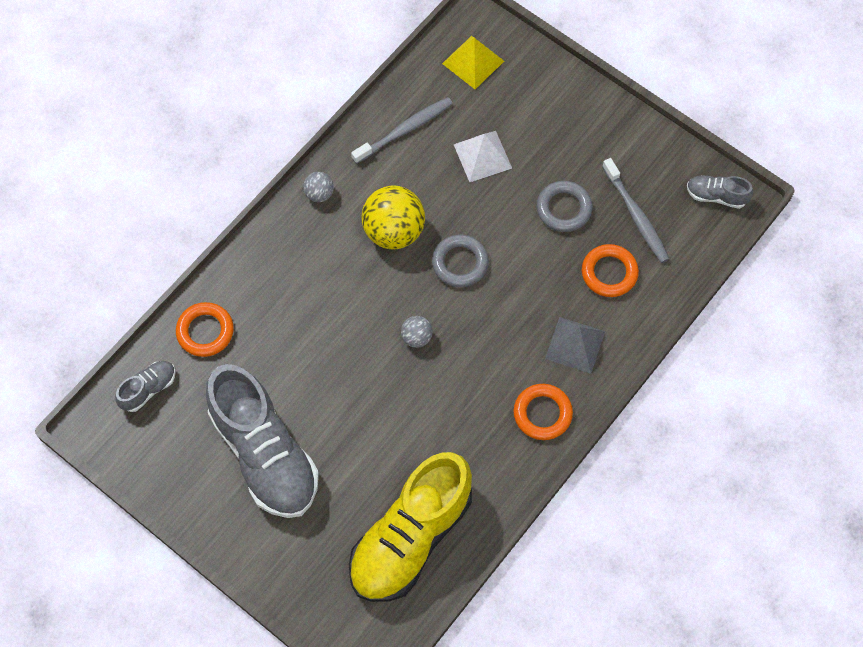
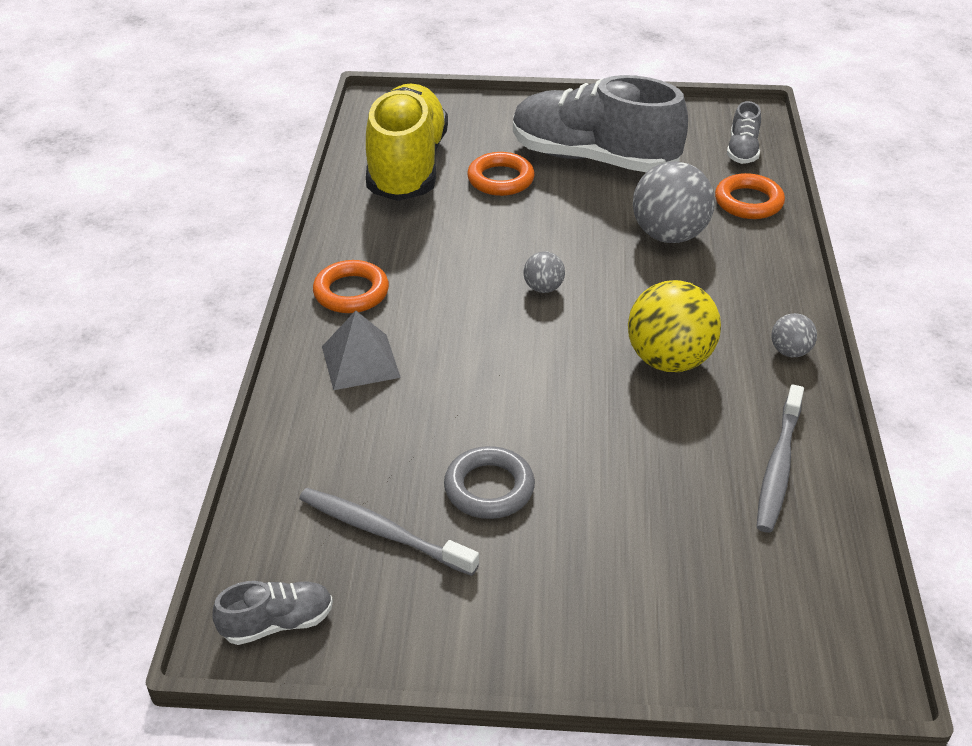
camera: 145 degrees right, 25 degrees down
(291, 334) = (669, 235): none -> grey ball
(460, 263) = (563, 369): grey ring -> none
(473, 62) = (793, 607): yellow pyramid -> none
(482, 156) = (651, 491): white pyramid -> none
(609, 273) = (372, 449): orange ring -> orange ring (500, 179)

